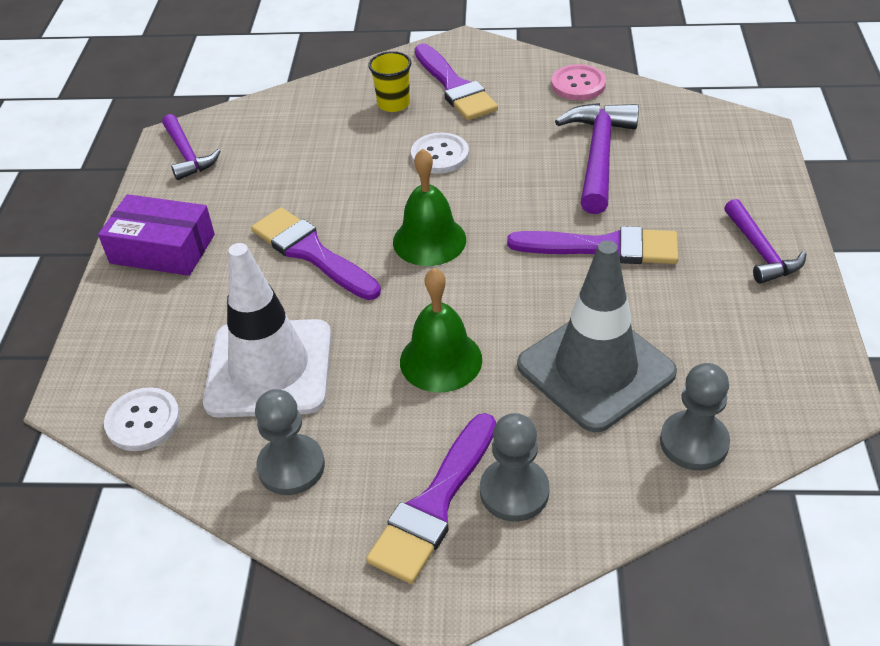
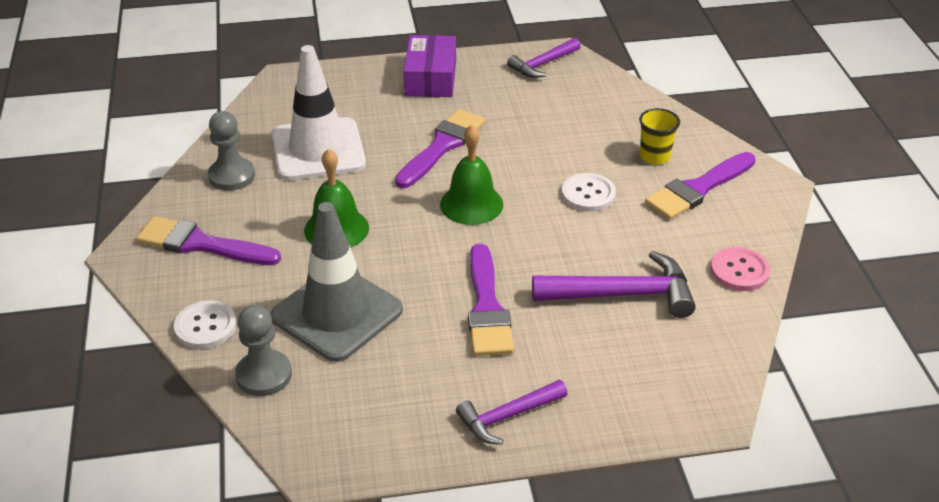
camera: 75 degrees right, 5 degrees down
(143, 421) = (266, 108): white button -> white button (205, 326)
(514, 491) = (213, 281): grey pawn -> none

